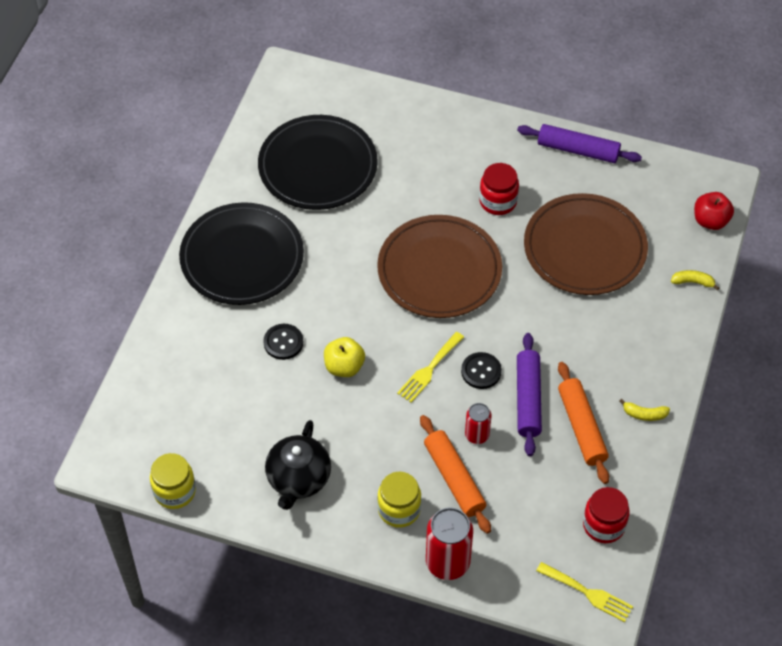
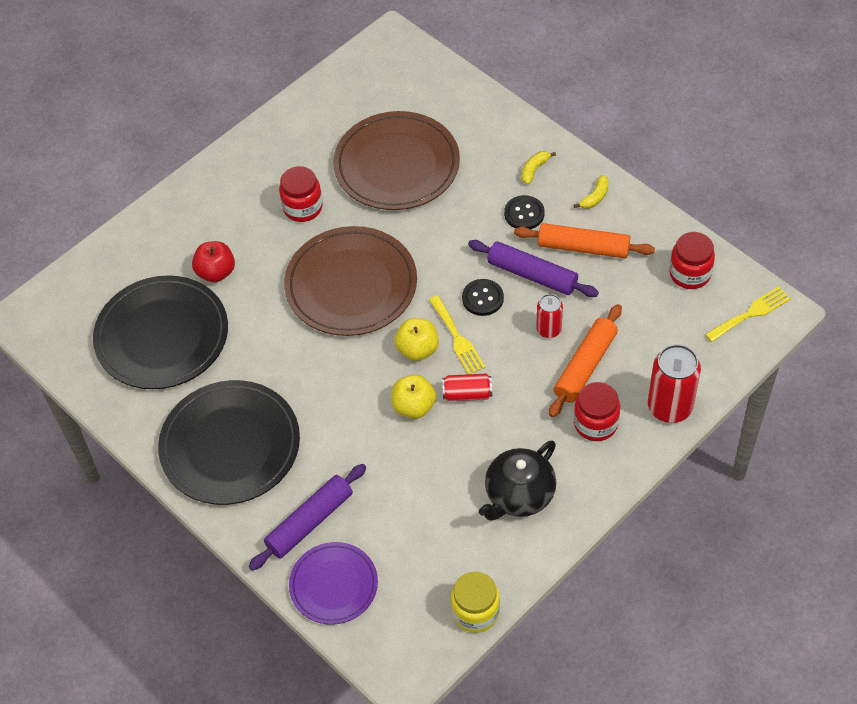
camera: 60 degrees left, 0 degrees up
(153, 382) = (334, 585): none -> purple plate
(283, 342) = (355, 448): black button -> black button (524, 214)
(298, 479) = (519, 495): black teapot -> black teapot turned 90 degrees clockwise
(377, 400) = (467, 394): none -> red can
(399, 509) = (595, 423): yellow jar -> red jar
(402, 345) = (417, 349): none -> yellow apple
(454, 478) = (585, 366): orange rolling pin -> orange rolling pin turned 60 degrees counterclockwise
(577, 150) = (285, 124): purple rolling pin -> purple rolling pin (309, 522)
(693, 282) = (480, 105): yellow banana -> yellow banana (534, 170)
(710, 221) = (425, 65): red apple -> red apple (216, 272)

